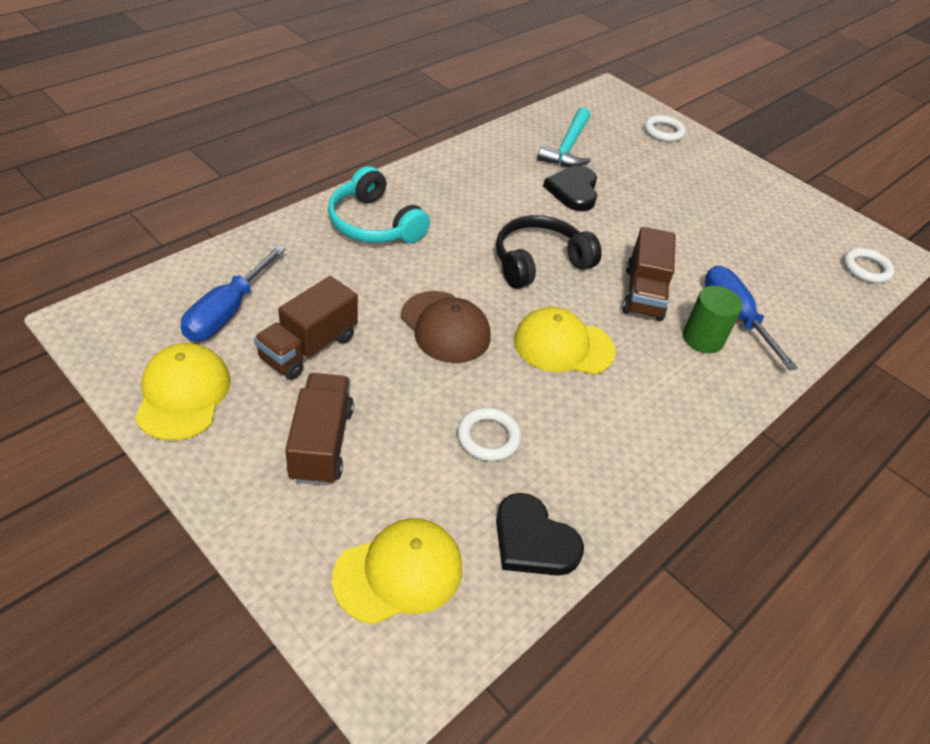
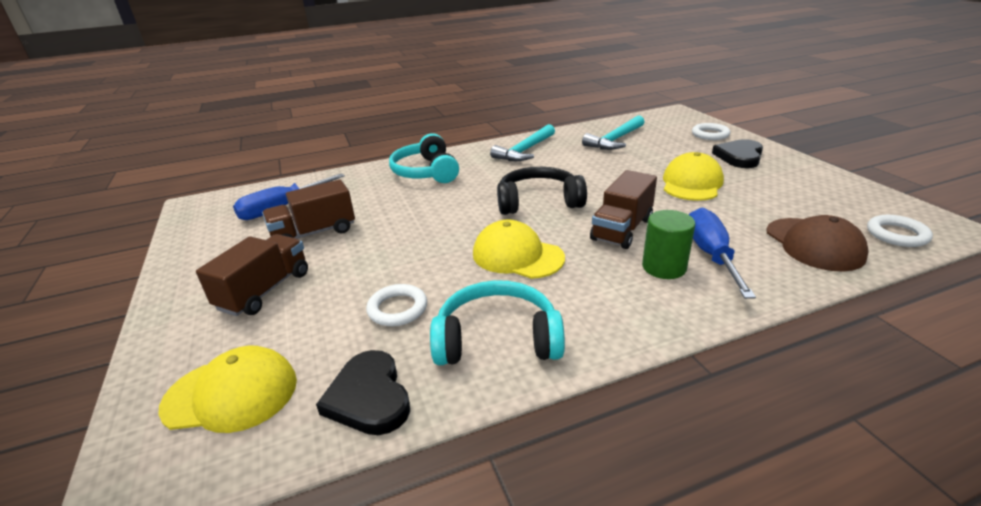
camera: 30 degrees right, 15 degrees down
(183, 394) = (207, 248): yellow cap -> yellow cap (691, 183)
(445, 327) = (426, 233): brown cap -> brown cap (814, 244)
(474, 173) = (525, 150): none -> turquoise hammer
(573, 191) = (601, 163): black heart -> black heart (739, 156)
(604, 452) = (497, 339): none -> turquoise headphones

